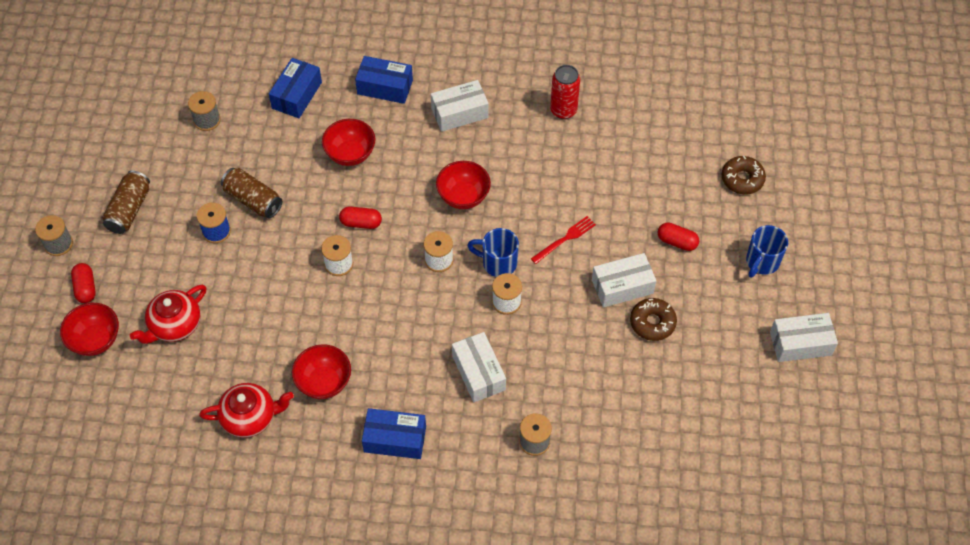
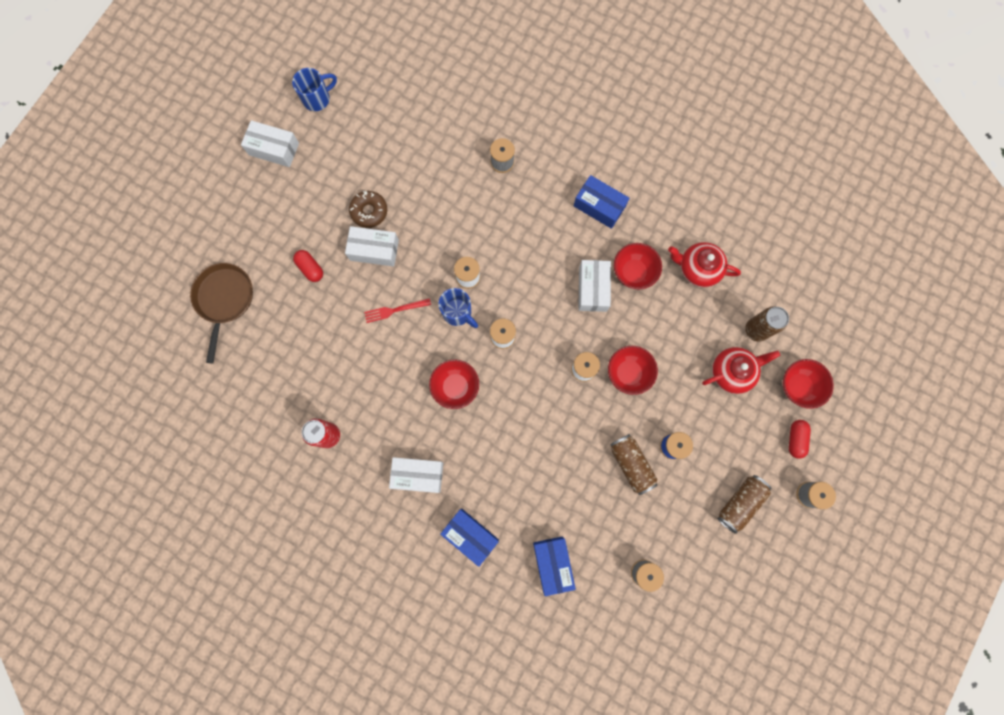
camera: 155 degrees left, 20 degrees up
(160, 378) = (756, 330): none -> brown can
(297, 95) = (553, 564): blue box -> blue box turned 60 degrees counterclockwise
(350, 154) = (531, 474): red bowl -> red bowl (628, 373)
(361, 223) = (550, 400): red capsule -> none
(478, 373) = (516, 229): white box -> white box (593, 289)
(742, 179) = (224, 300): brown donut -> brown pan
(761, 262) = (258, 223): blue mug -> blue mug (317, 98)

